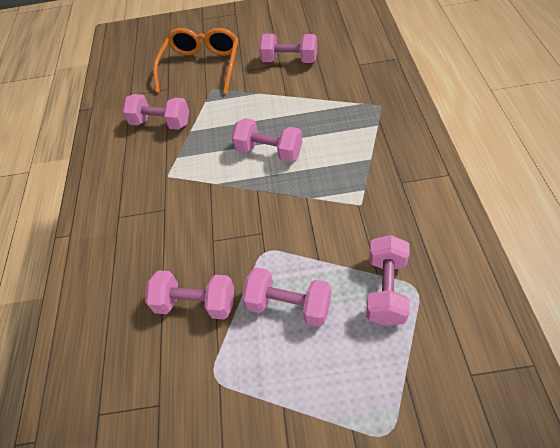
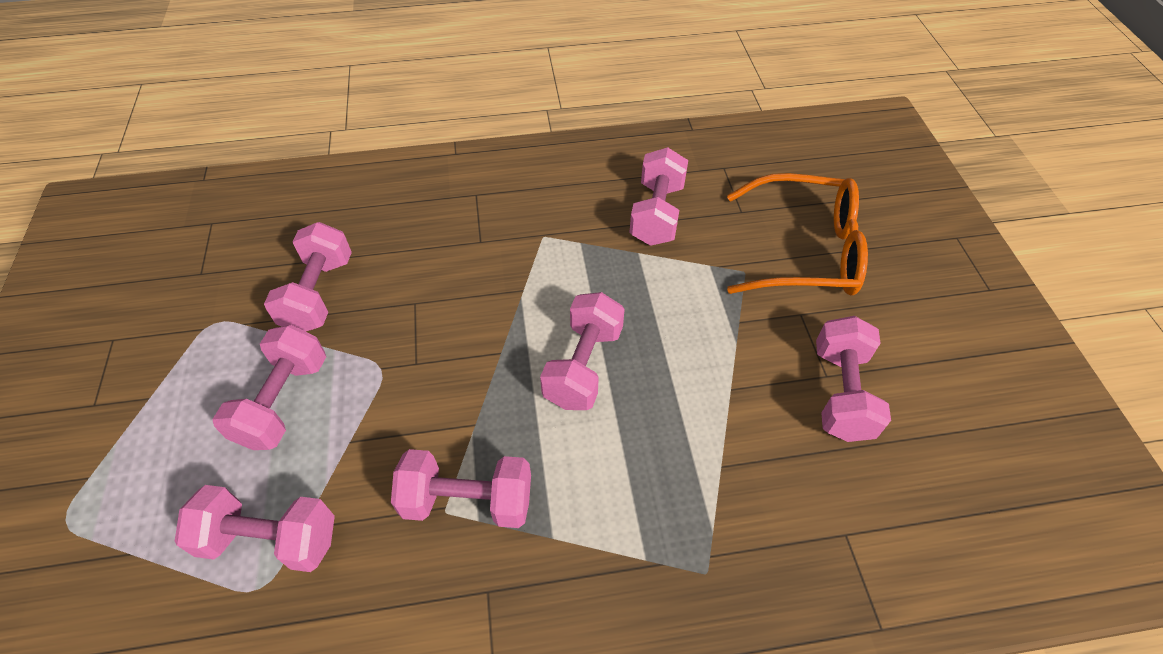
camera: 80 degrees right, 0 degrees up
(353, 195) = (468, 501): none -> pink dumbbell

